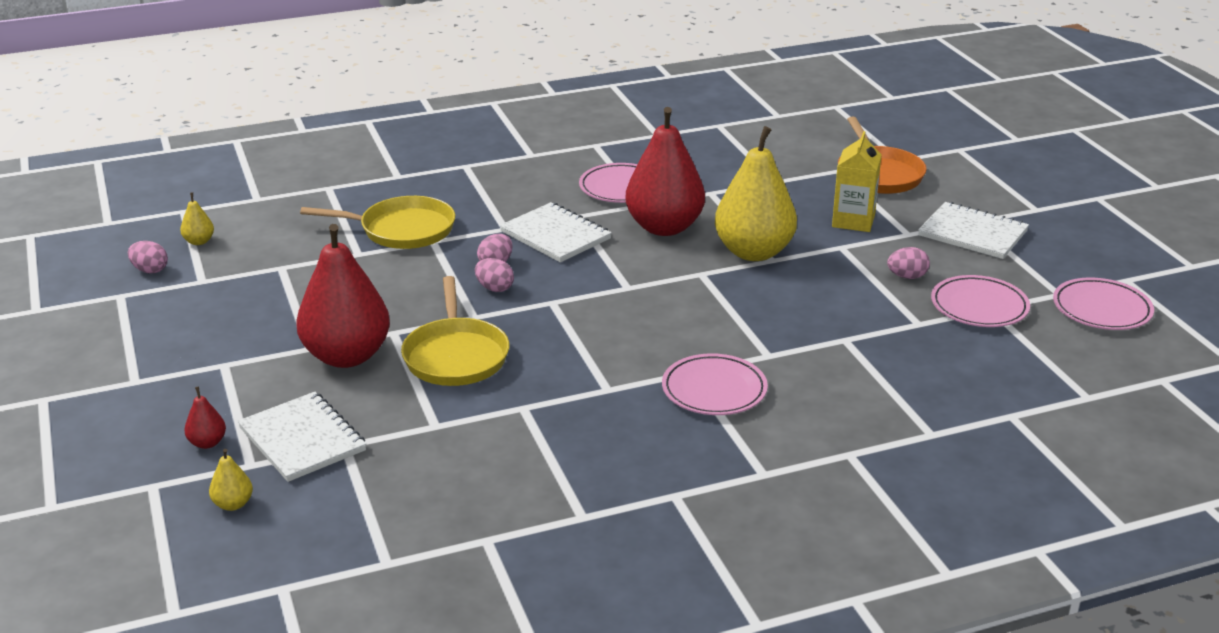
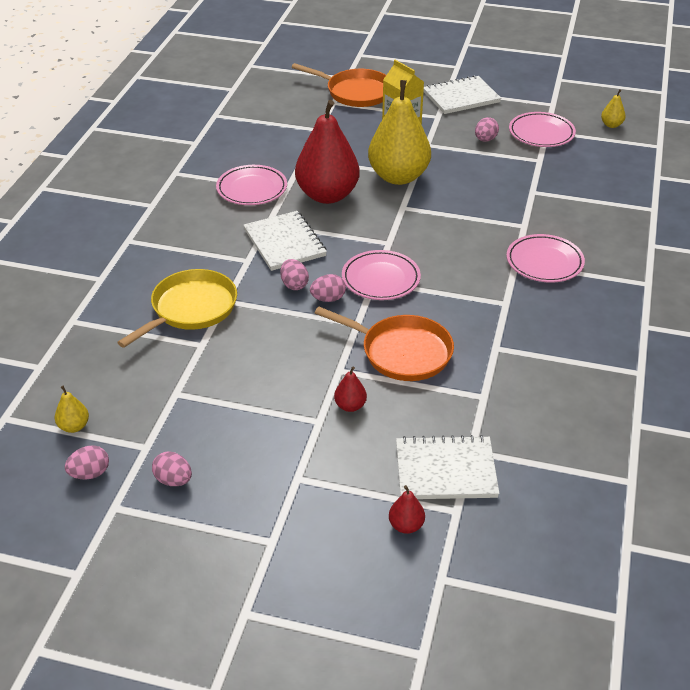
camera: 55 degrees left, 10 degrees up
(172, 308) = (173, 480): none -> pink egg
(233, 504) = (503, 538): yellow pear -> yellow pear (611, 125)
(346, 356) = (350, 406): red pear -> red pear, size x0.40
(455, 356) = (401, 352): yellow pan -> orange pan
(555, 235) = (284, 243): white notebook -> white notebook turned 75 degrees clockwise
(1101, 309) = (580, 100): pink plate -> pink plate (381, 279)

